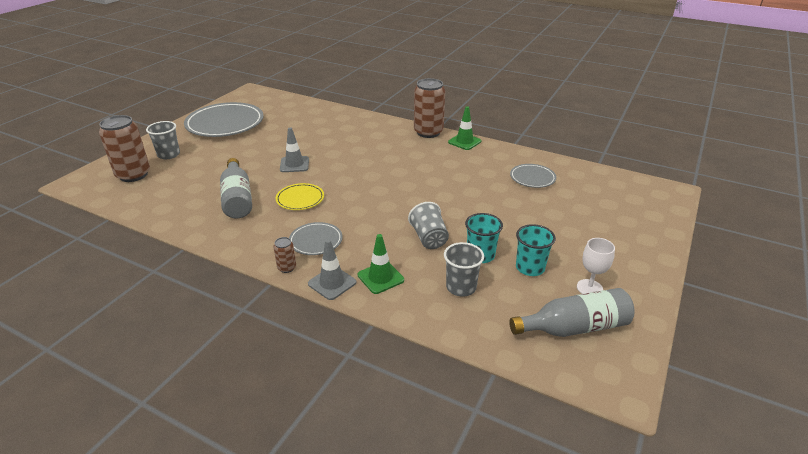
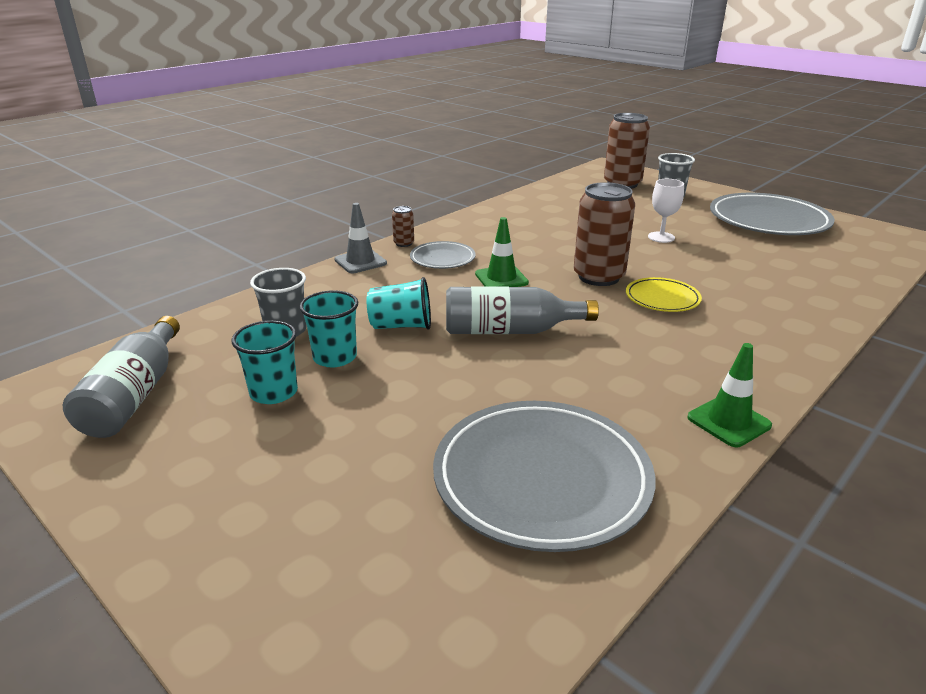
camera: 105 degrees right, 5 degrees down
(237, 198) = (554, 225): grey bottle -> grey bottle (510, 330)
(294, 164) = (637, 256): grey traffic cone -> none
(300, 199) = (540, 255): yellow plate -> yellow plate (662, 298)
(380, 277) = (347, 286): green traffic cone -> green traffic cone (501, 278)
(428, 132) = (772, 382): brown can -> brown can (598, 277)
(429, 238) = (401, 326): grey cup -> turquoise cup
(532, 178) = (541, 479): grey plate -> grey plate, size x1.99
(589, 288) = (181, 435): white goblet -> white goblet (661, 237)

